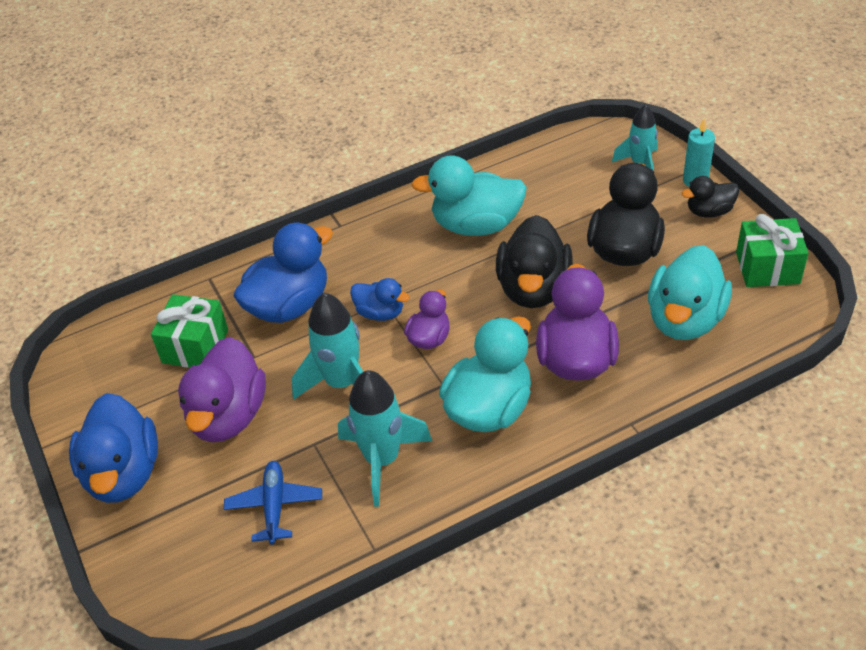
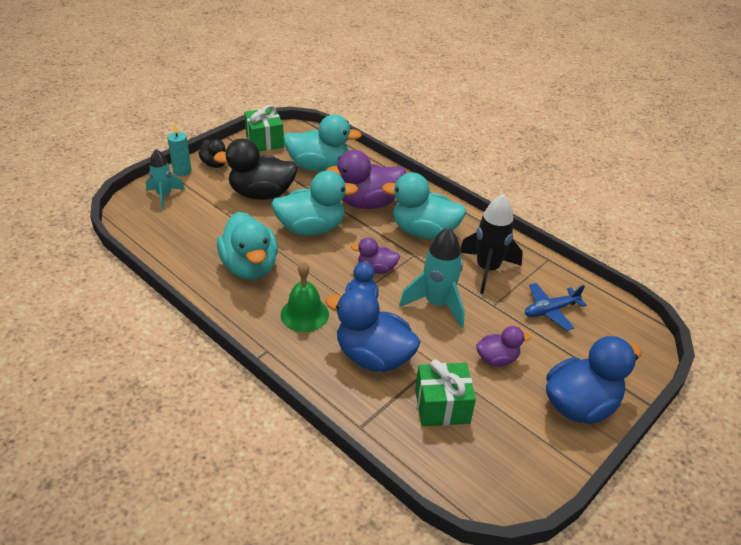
camera: 115 degrees left, 5 degrees down
(228, 416) = (497, 359): purple duck -> purple duck, size x0.54
(379, 260) = (304, 314): none -> green bell
(382, 460) = (487, 269): turquoise rocket -> black rocket
(533, 289) = (311, 228): black duck -> turquoise duck

